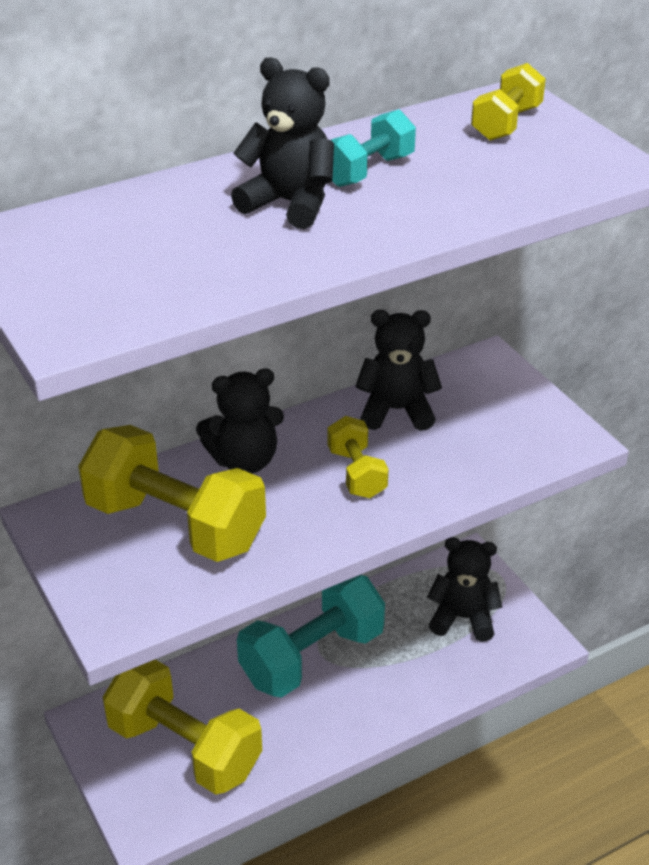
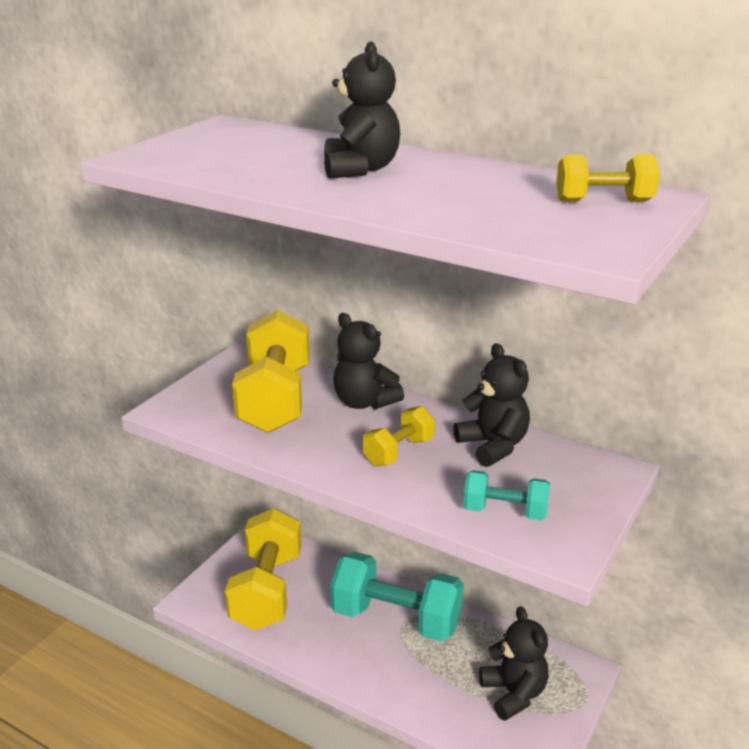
camera: 60 degrees right, 10 degrees down
(368, 171) = (444, 179): turquoise dumbbell -> turquoise dumbbell (505, 512)

